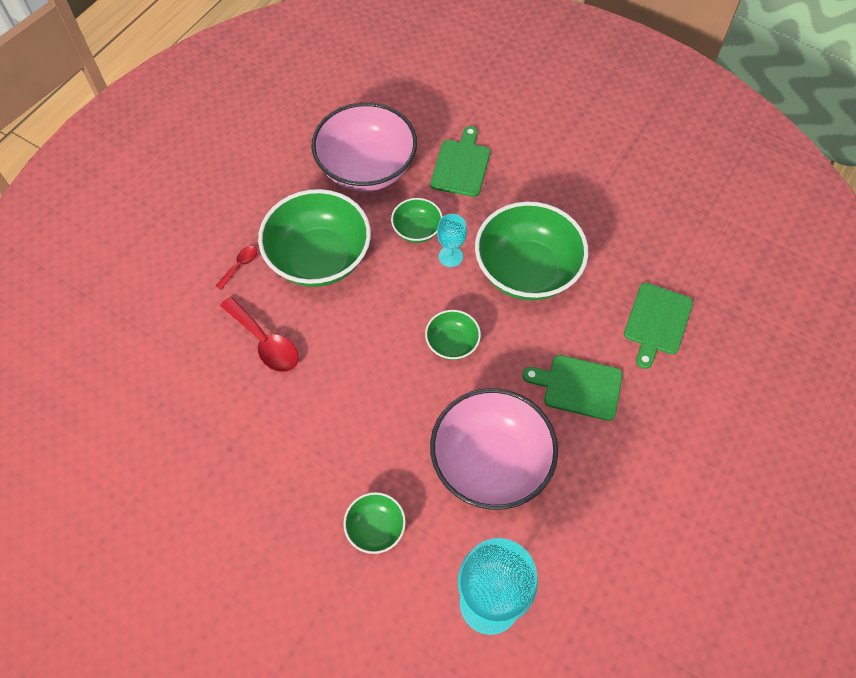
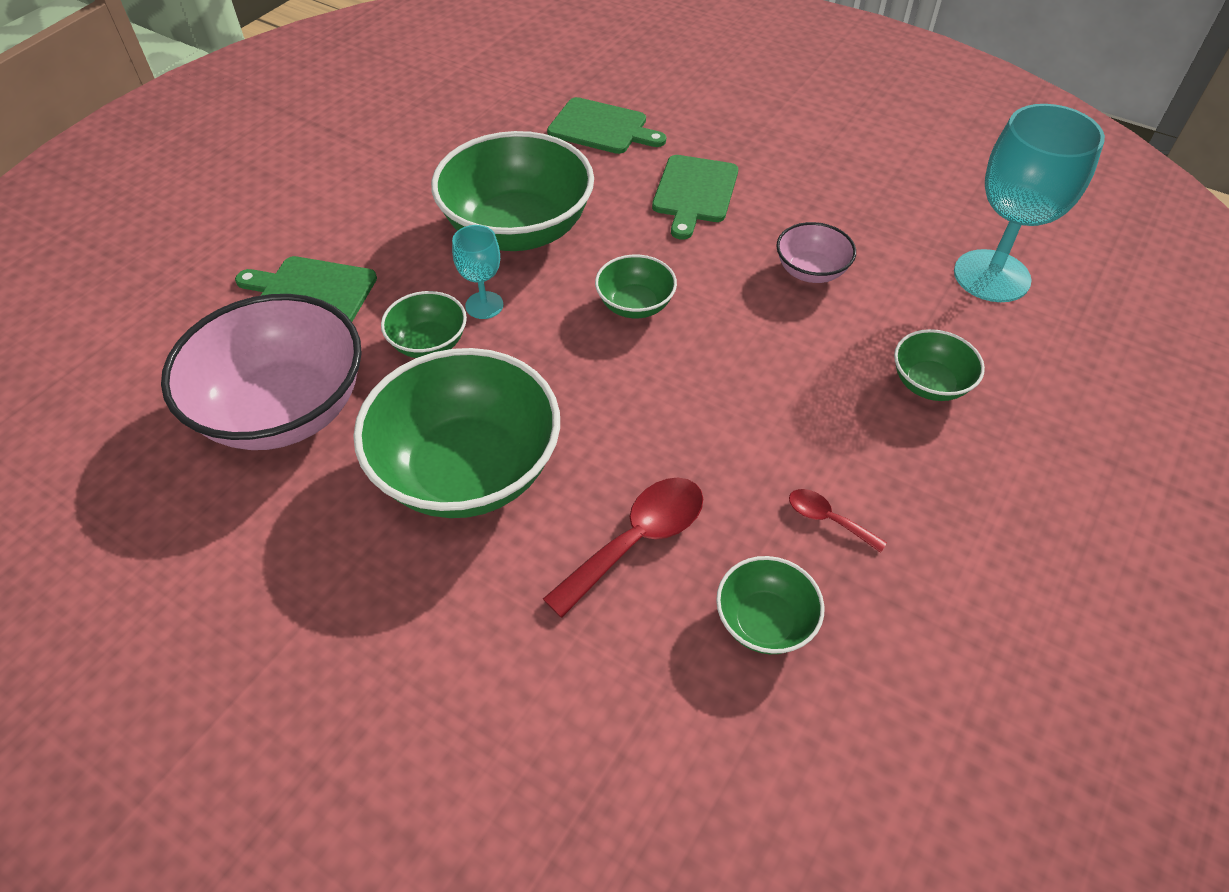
camera: 90 degrees left, 10 degrees down
(207, 403) = (764, 621): none -> green bowl
(240, 266) = (470, 595): red spoon -> red spoon (827, 519)
(490, 463) = (811, 271): pink bowl -> pink bowl, size x0.48

